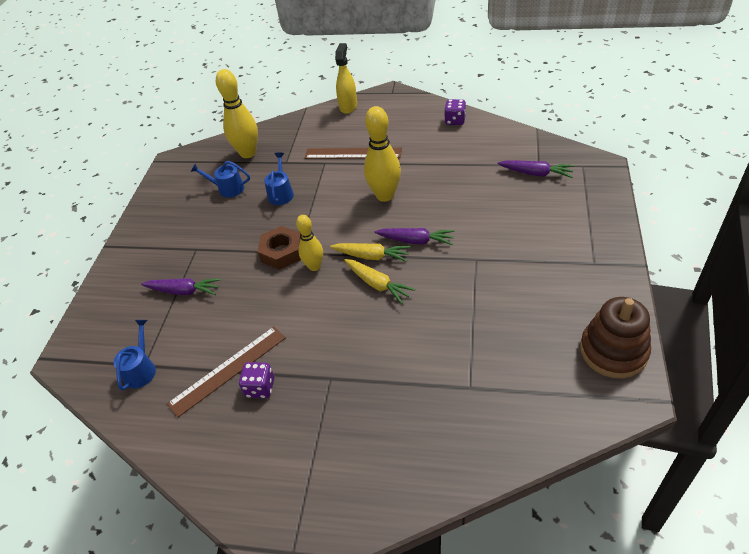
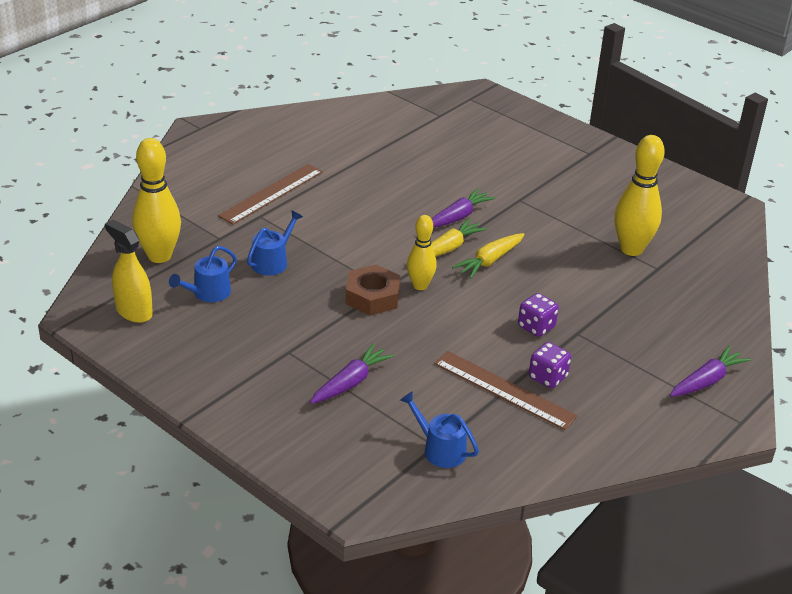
camera: 65 degrees left, 10 degrees down
(228, 370) = (504, 389): brown ruler -> brown ruler turned 45 degrees counterclockwise
(281, 193) = (272, 262): blue watering can -> blue watering can turned 90 degrees clockwise
(348, 106) = (179, 161): yellow spray bottle -> yellow spray bottle (133, 312)
(377, 284) = (489, 261): yellow carrot -> yellow carrot turned 150 degrees clockwise
(385, 195) = (369, 205): yellow bowling pin -> yellow bowling pin (631, 249)
(455, 120) = (310, 120): purple dice -> purple dice (536, 327)
(536, 173) = (449, 122): purple carrot -> purple carrot (706, 381)
(613, 351) = (685, 192): brown stacking toy -> none

